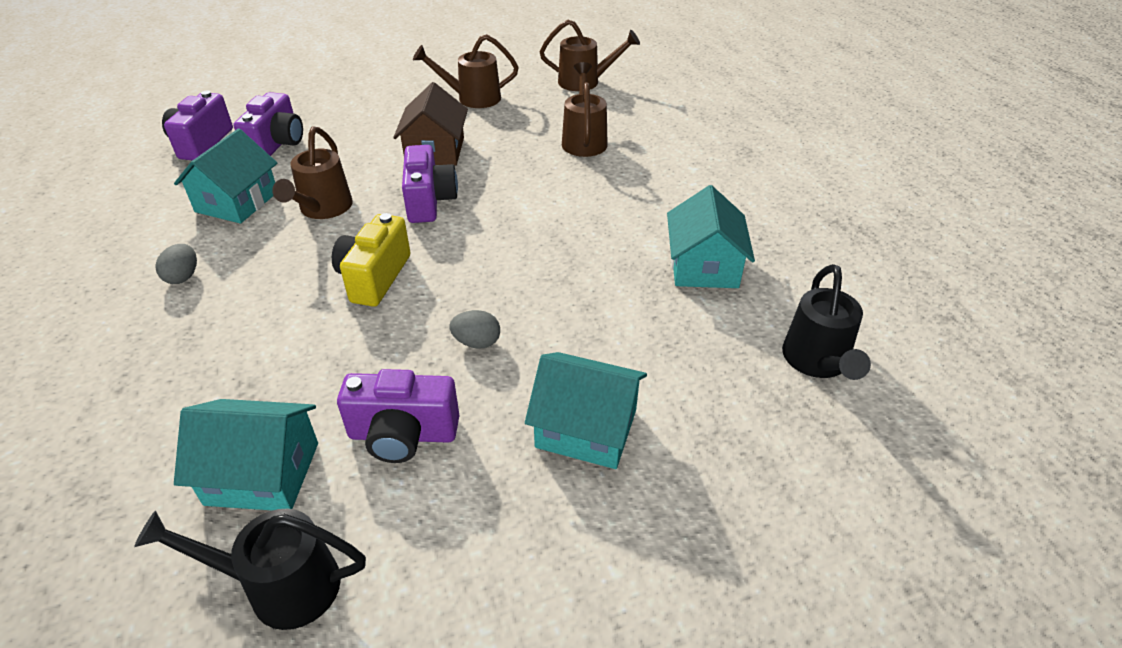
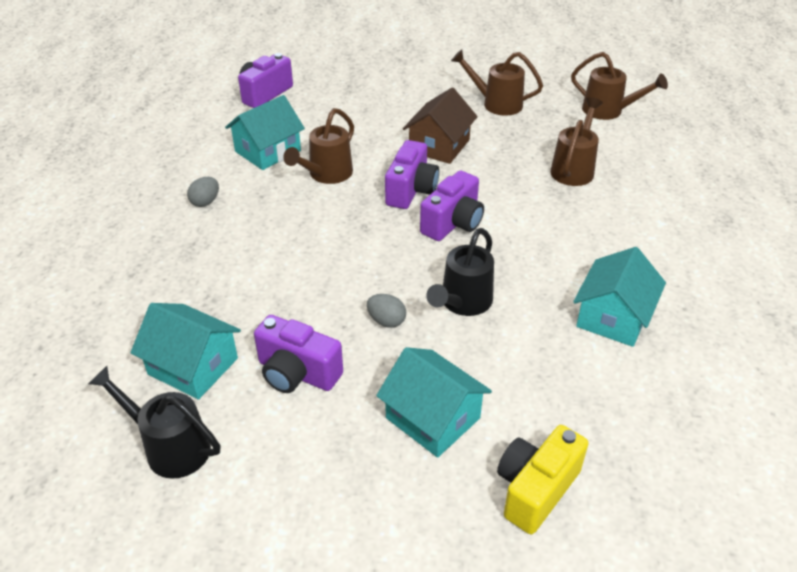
camera: 25 degrees right, 0 degrees up
(277, 144) = (319, 108): purple camera -> purple camera (453, 223)
(374, 277) = (337, 243): yellow camera -> yellow camera (535, 489)
(817, 362) = (663, 435): black watering can -> black watering can (462, 303)

